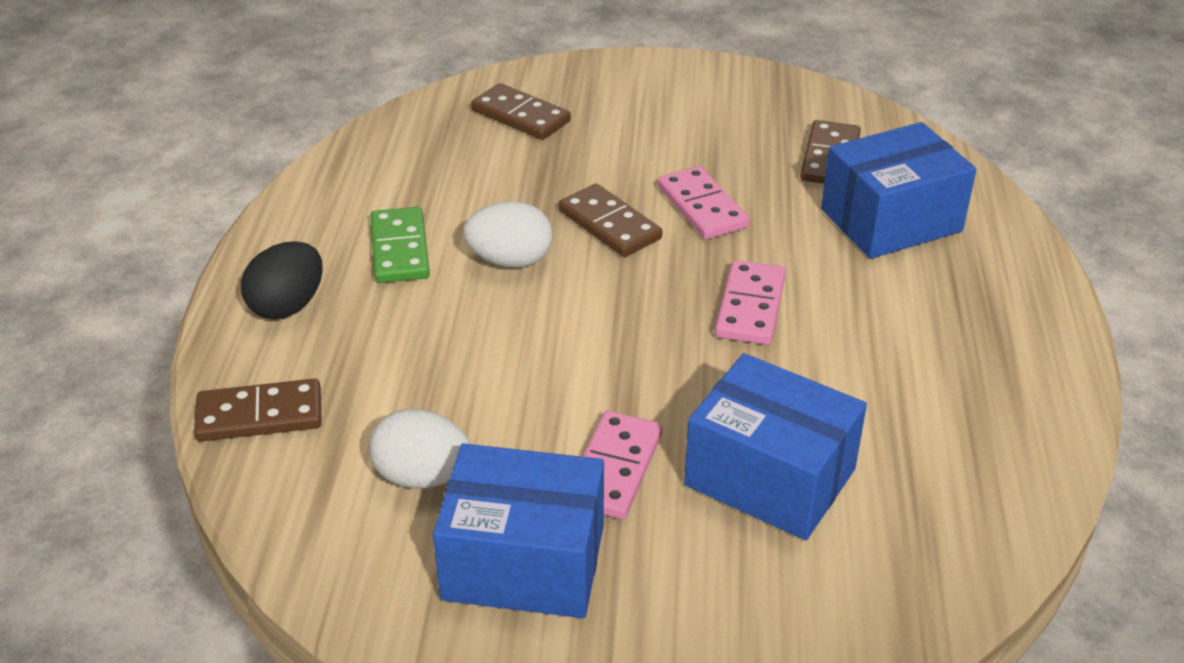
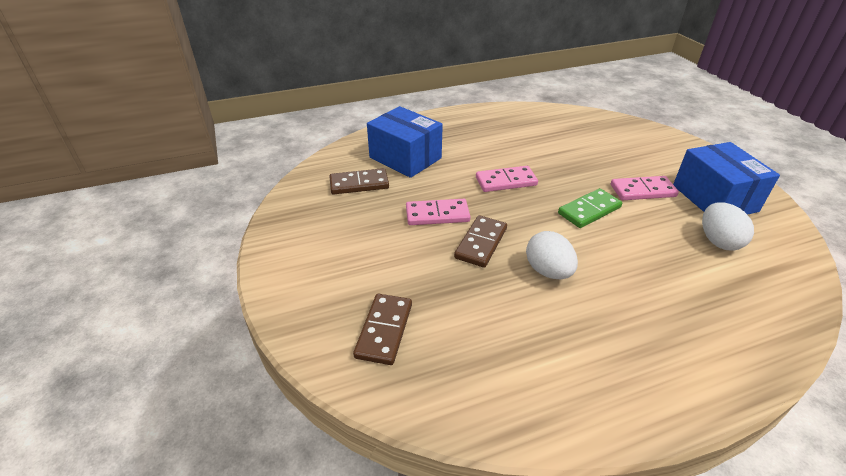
camera: 115 degrees left, 0 degrees up
(259, 415) = (770, 321): brown domino -> none
(287, 306) = (691, 359): black egg -> none
(399, 249) = (586, 328): green domino -> green domino (589, 210)
(702, 207) = (437, 214): pink domino -> pink domino turned 45 degrees clockwise
(770, 477) = (600, 156): blue box -> none

